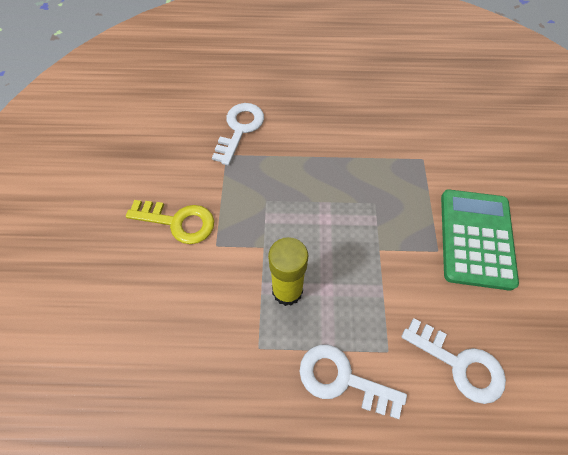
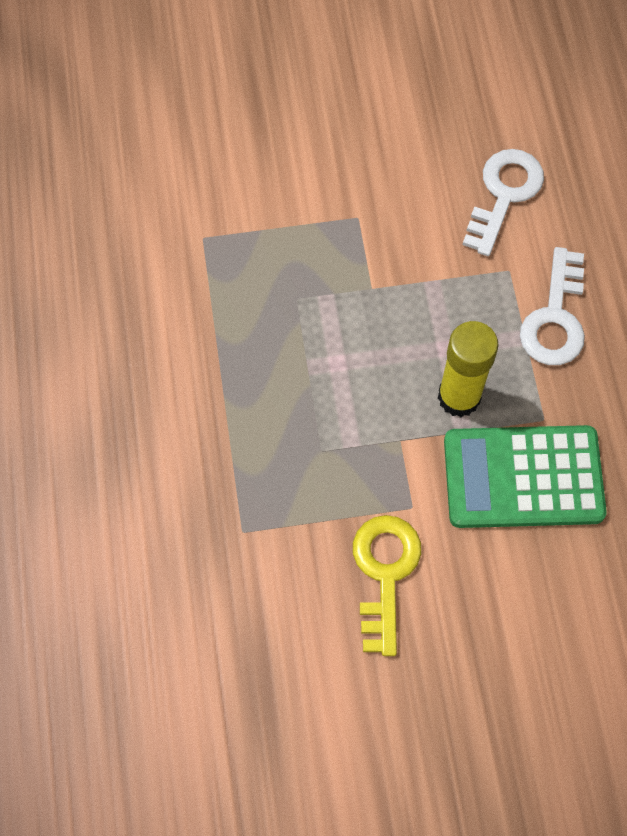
camera: 100 degrees left, 5 degrees up
(240, 129) = (184, 521): white key -> none
(475, 238) = (330, 172): green calculator -> green calculator (523, 478)

